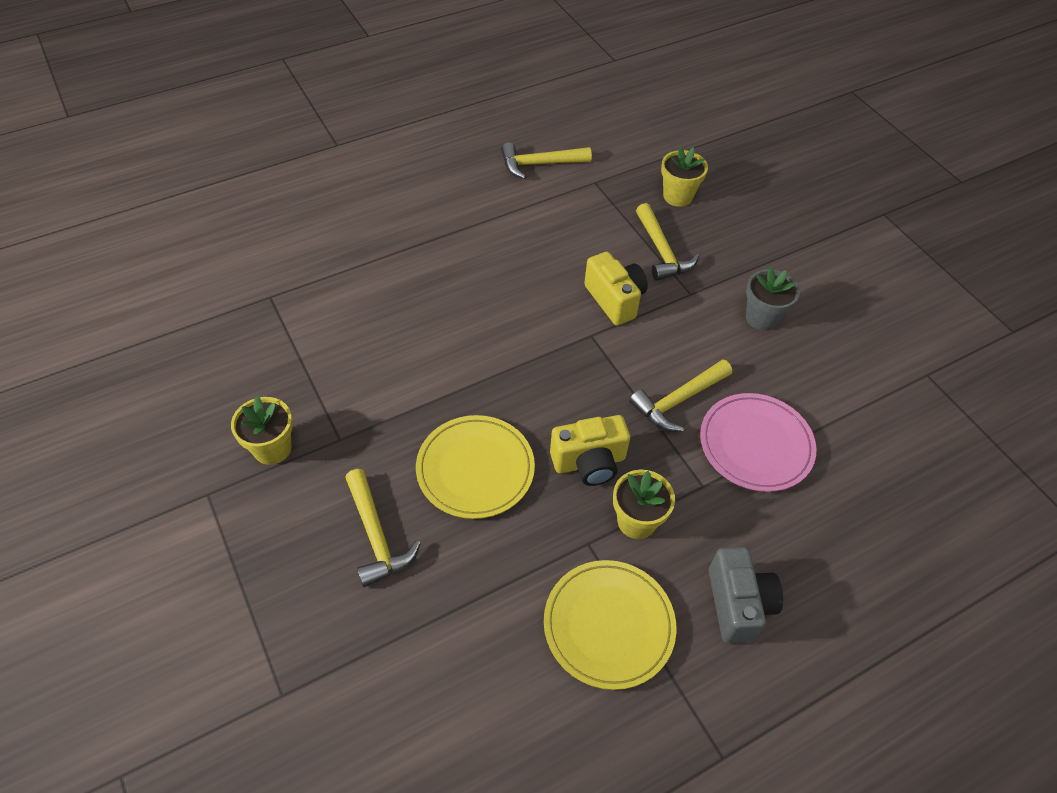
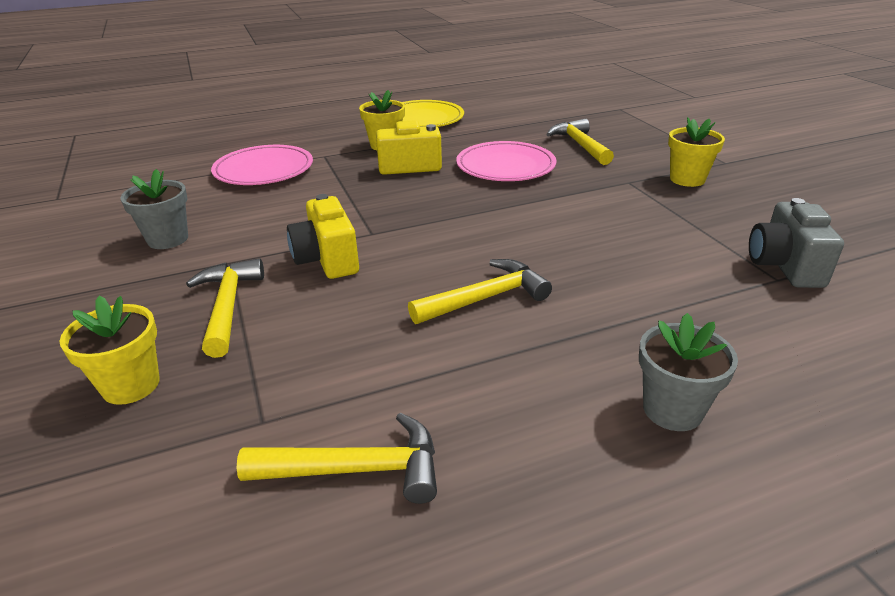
camera: 170 degrees left, 20 degrees down
(385, 198) = (672, 410): none -> grey flower pot
(475, 469) = (505, 166): yellow plate -> pink plate
(678, 401) = (311, 191): yellow hammer -> yellow hammer (486, 298)
(738, 604) = (337, 122): grey camera -> grey camera (784, 266)

